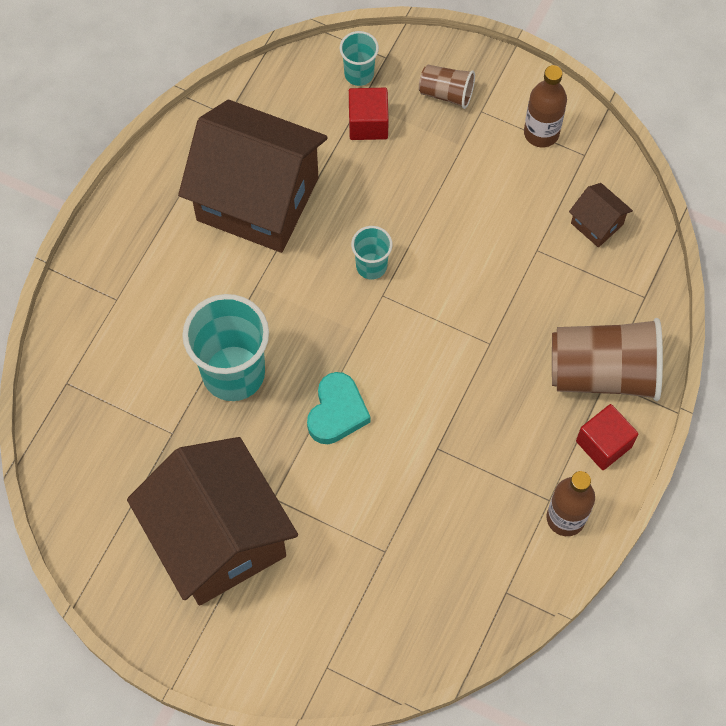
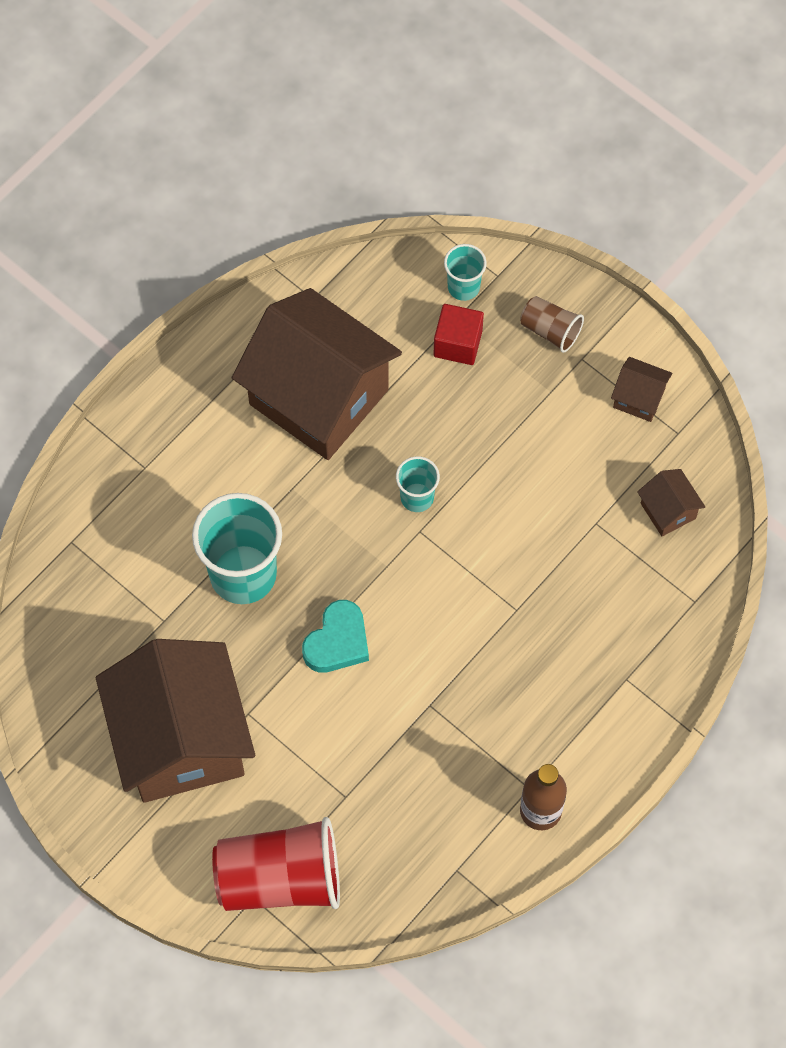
camera: 15 degrees right, 0 degrees up
(347, 643) = (280, 878): none -> red cup
(541, 133) = (638, 398): brown bottle -> brown house
(603, 372) = (626, 670): brown cup -> none
(603, 444) = (603, 745): red cube -> none

